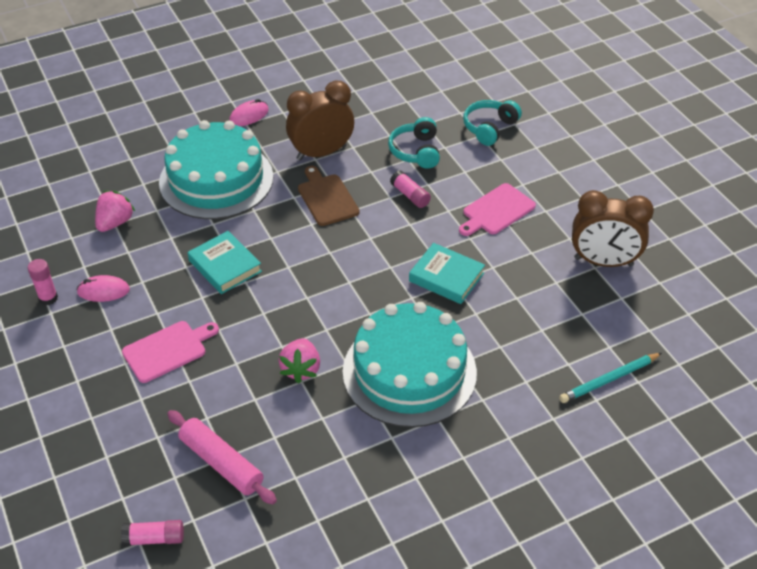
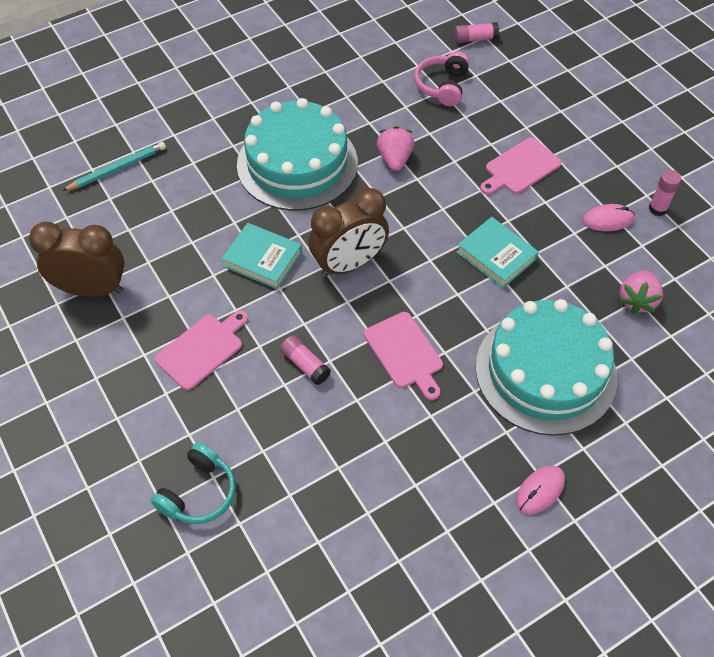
camera: 175 degrees right, 10 degrees up
(221, 463) = (442, 86): pink rolling pin -> pink headphones
(321, 153) = (425, 427): brown clock -> brown clock (349, 264)
(326, 198) = (405, 353): brown cutting board -> pink cutting board
(416, 151) = (300, 439): turquoise headphones -> none

